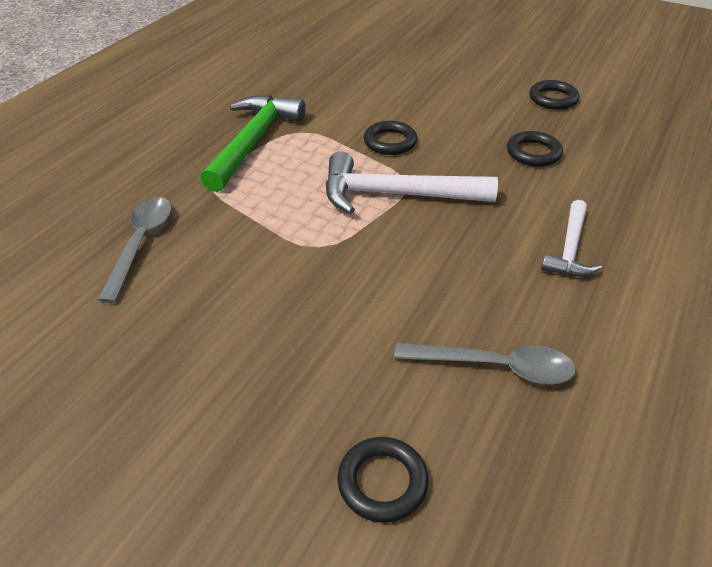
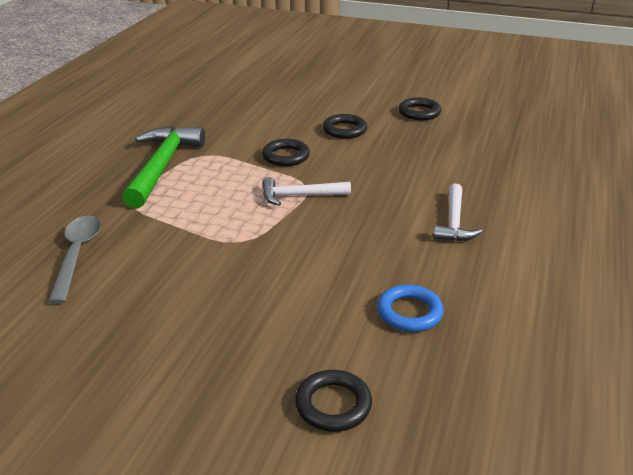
camera: 10 degrees left, 10 degrees down
(396, 195) = (300, 196): white hammer -> white hammer, size x0.59
(495, 367) = (409, 312): grey spoon -> blue ring
(533, 153) = (410, 154): black ring -> black ring (344, 130)

